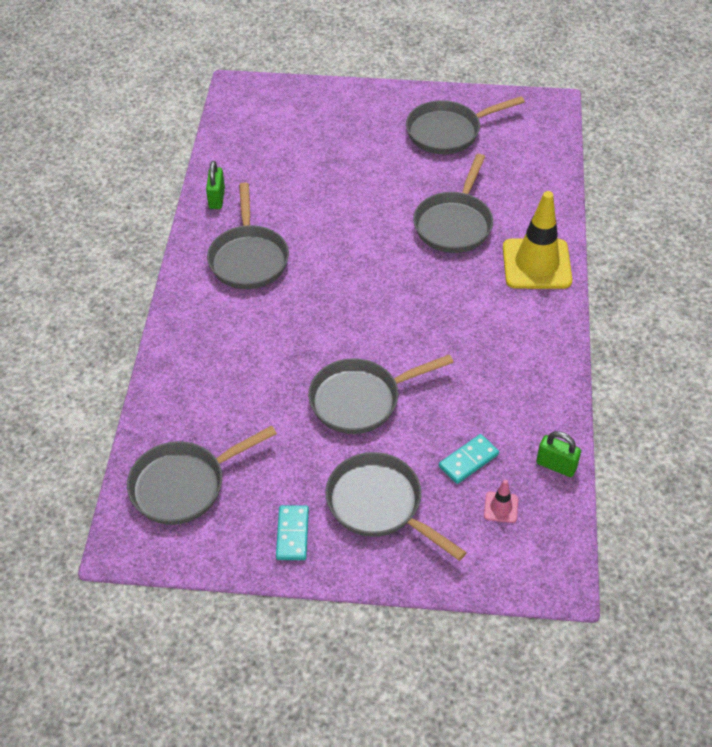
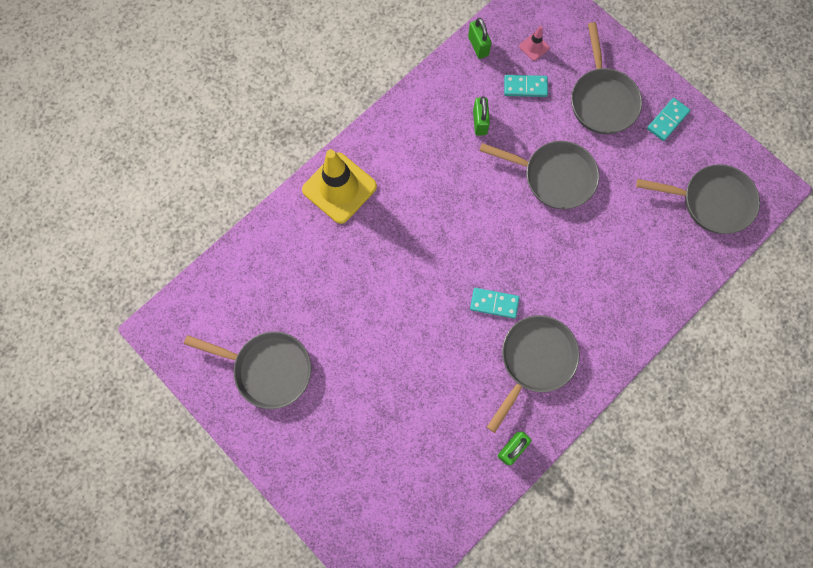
camera: 140 degrees left, 25 degrees up
(319, 272) = (494, 303): none -> turquoise domino
(454, 224) = (358, 269): grey pan -> none
(477, 397) = (479, 122): none -> green padlock

